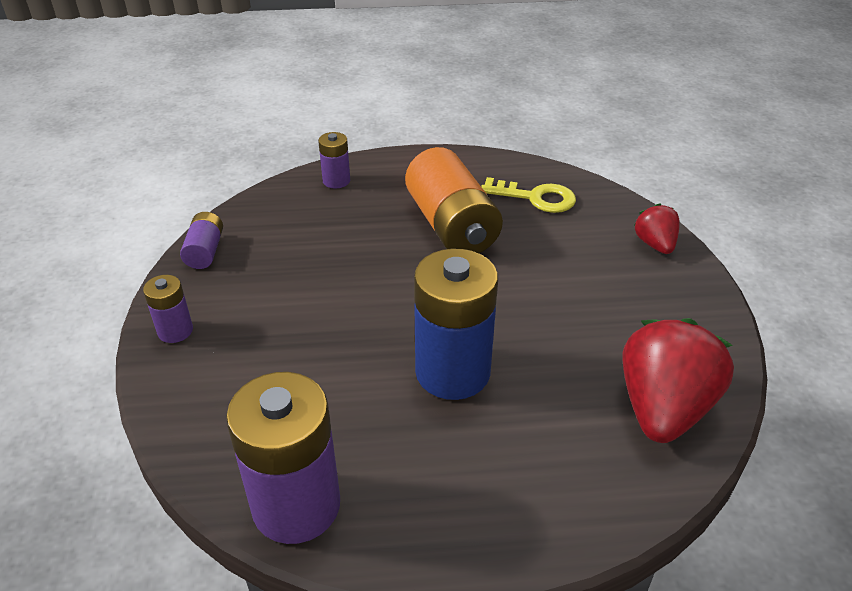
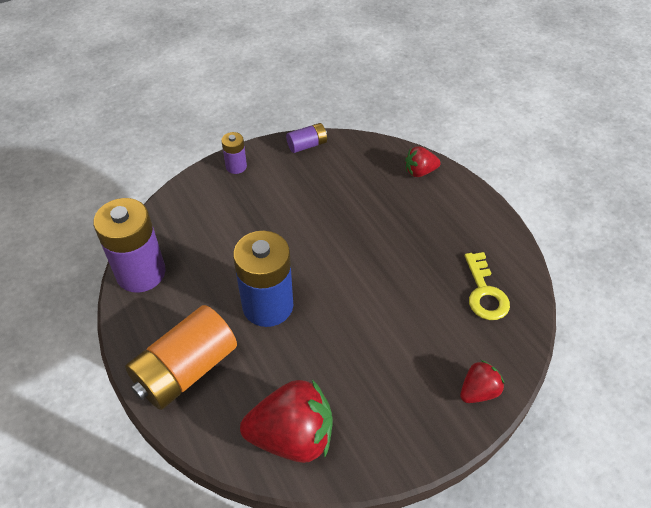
camera: 65 degrees right, 10 degrees up
(336, 181) = (420, 172): purple battery -> red strawberry
(452, 226) = (413, 253): orange battery -> orange battery (186, 370)

